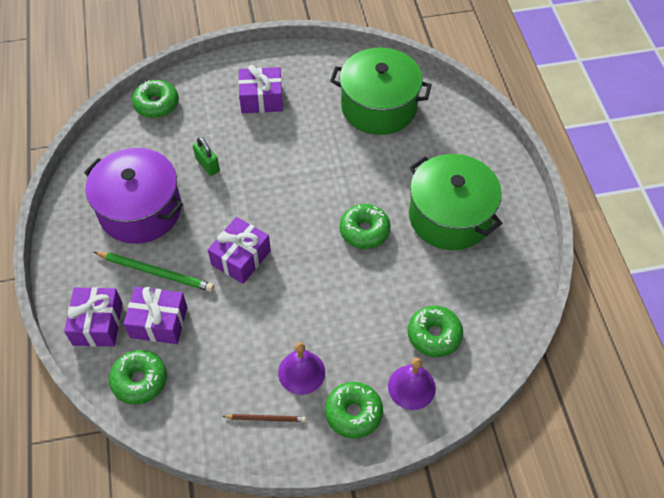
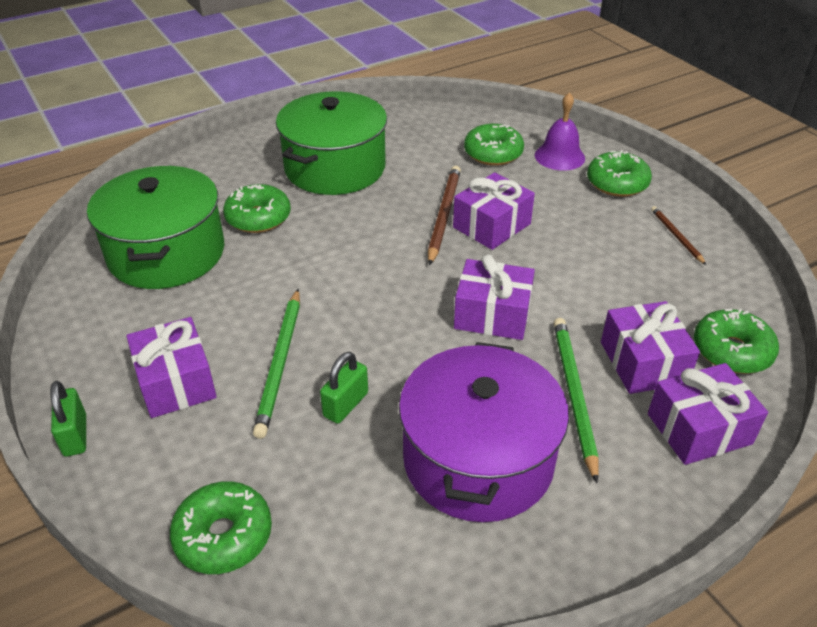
camera: 110 degrees left, 15 degrees down
(245, 60) = (75, 435): none -> green padlock
(253, 143) = (280, 363): none -> green pencil
(301, 372) = (604, 225): purple bell -> none
(333, 294) = (492, 226): none -> purple gift
(359, 268) = (444, 215): none -> brown pencil
(364, 231) = (389, 222): green donut -> green donut (258, 218)

